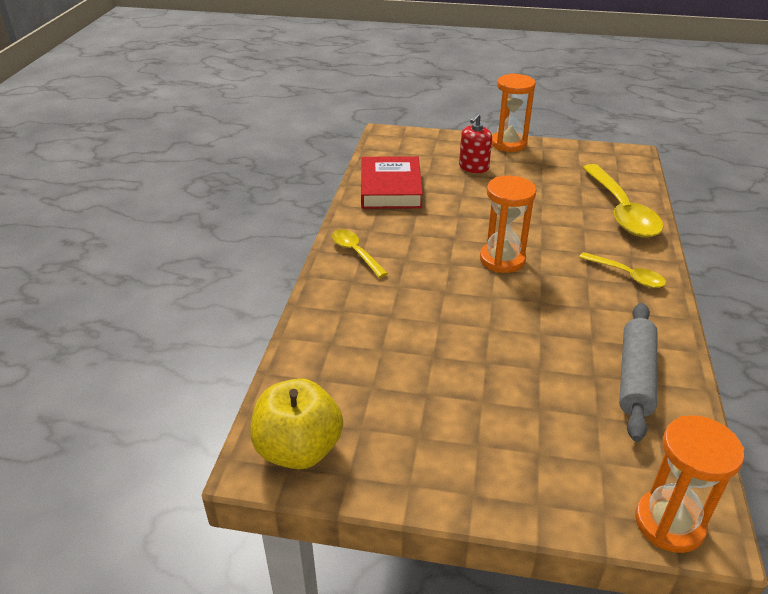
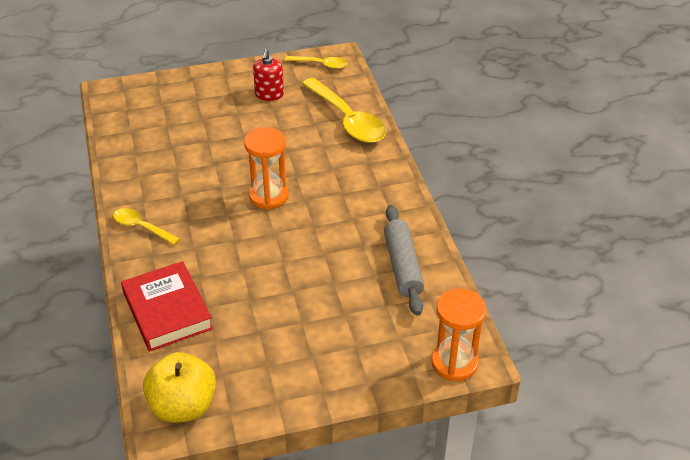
camera: 25 degrees left, 5 degrees up
(390, 188) = (140, 152): red book -> red book (167, 311)
(473, 167) = (206, 108): red soap dispenser -> red soap dispenser (269, 94)
(508, 144) = (227, 73): orange hourglass -> none
(627, 275) = (371, 181): yellow spoon -> yellow spoon (321, 65)

